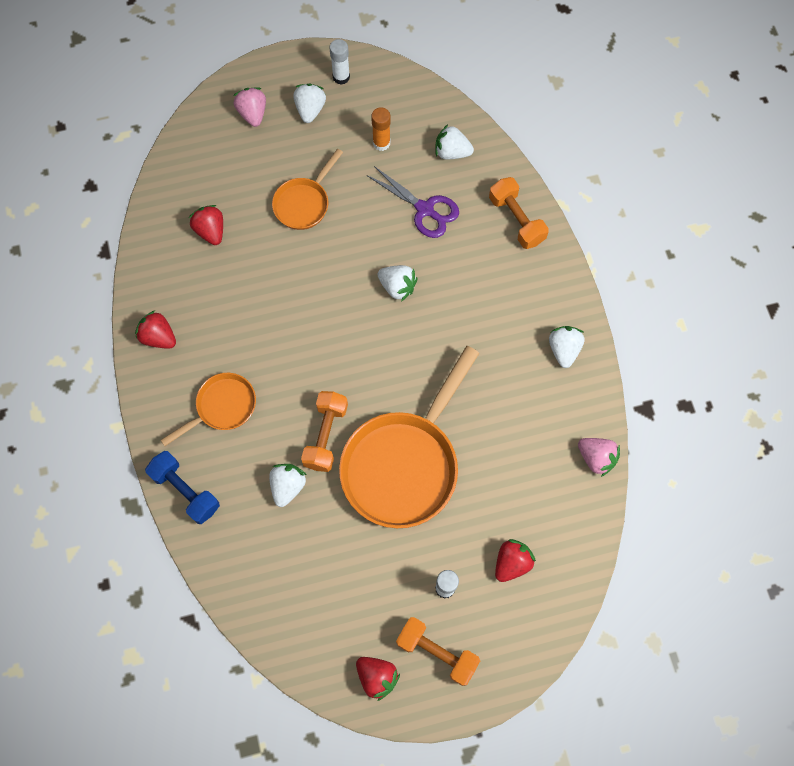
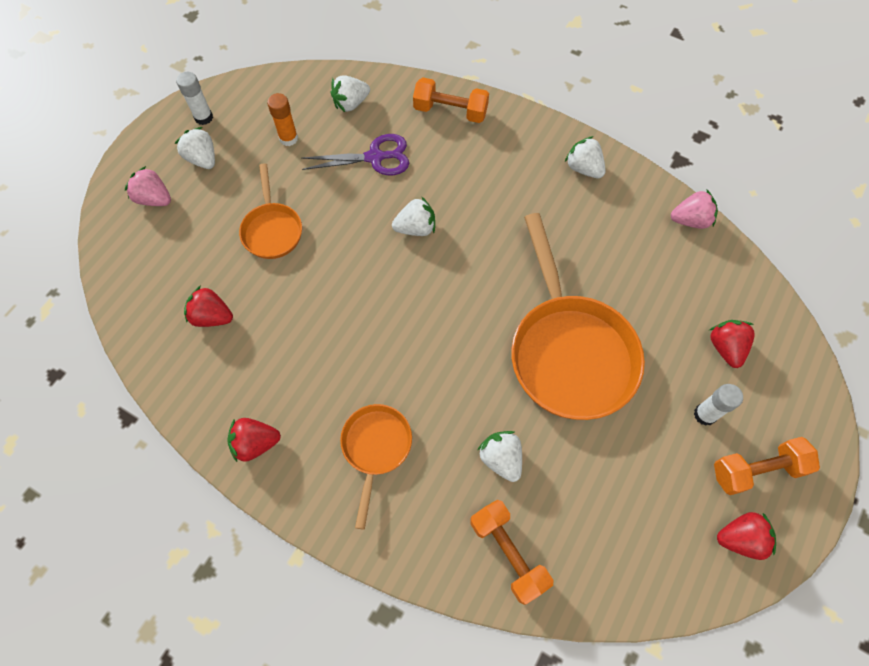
camera: 45 degrees left, 5 degrees down
(185, 491) = (420, 550): blue dumbbell -> none
(326, 435) = (486, 388): orange dumbbell -> orange dumbbell (508, 553)

